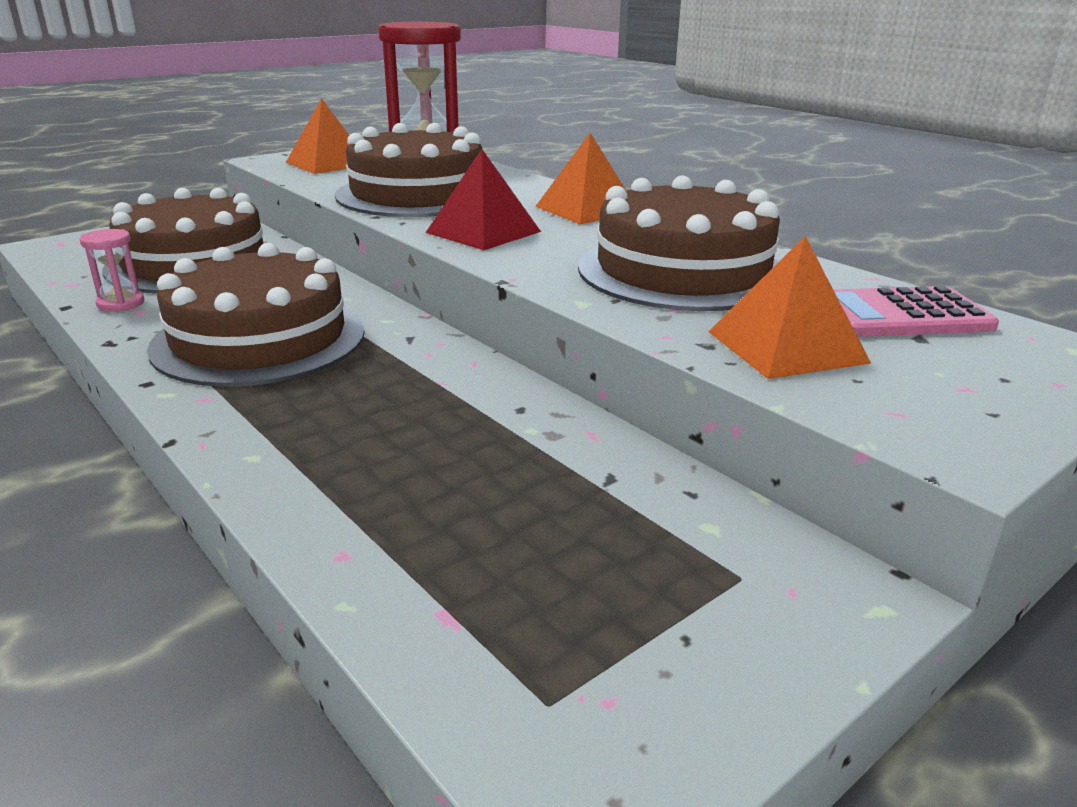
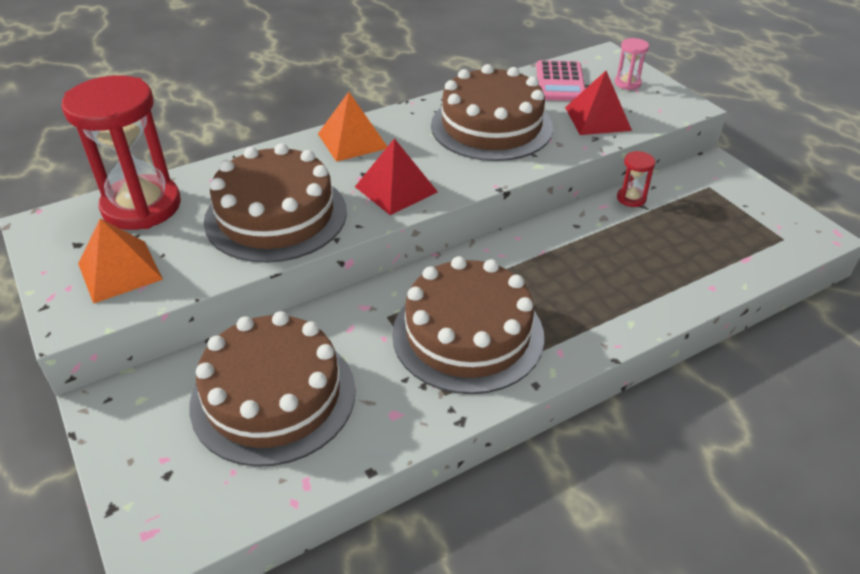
camera: 80 degrees left, 15 degrees up
(121, 304) = (374, 431): pink hourglass -> pink hourglass (627, 83)
(631, 464) = (631, 198): none -> red hourglass
(787, 347) = (597, 118): orange pyramid -> red pyramid

